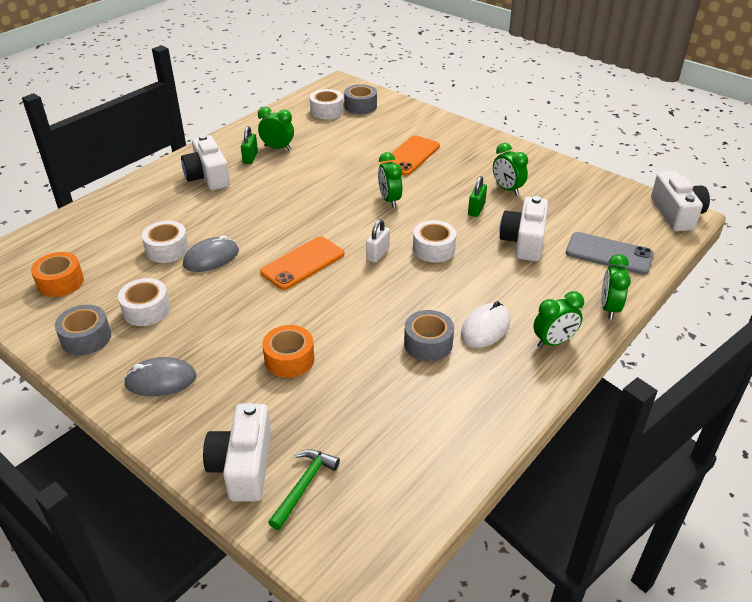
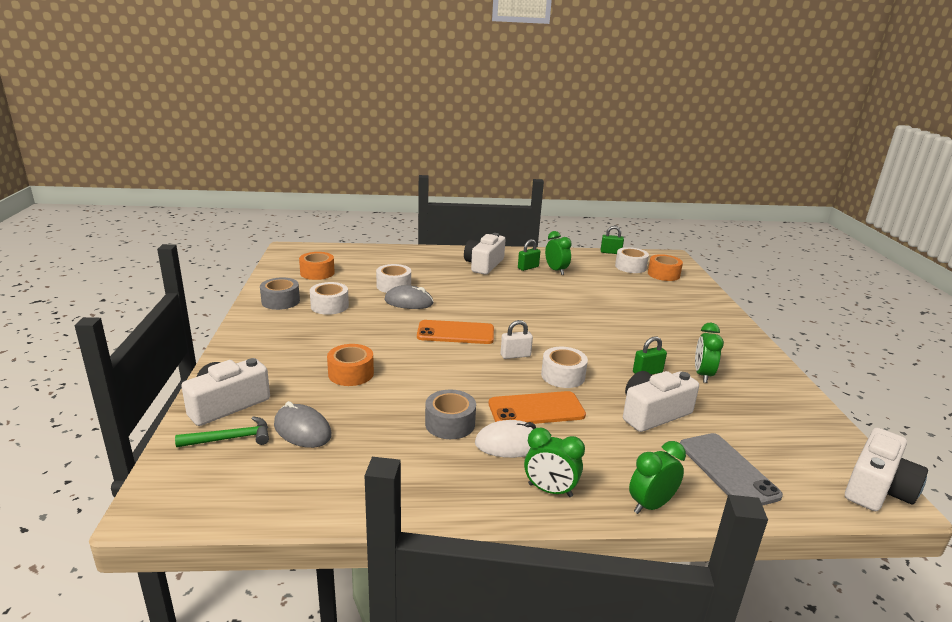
camera: 45 degrees right, 15 degrees down
(161, 380) = (273, 339): grey mouse -> grey mouse (302, 430)
(289, 103) = (610, 252): none -> green padlock
(360, 106) = (663, 274): grey tape -> orange tape
(389, 200) = (583, 332): green clock -> none
(410, 156) = (651, 317): orange phone -> orange phone (536, 409)

